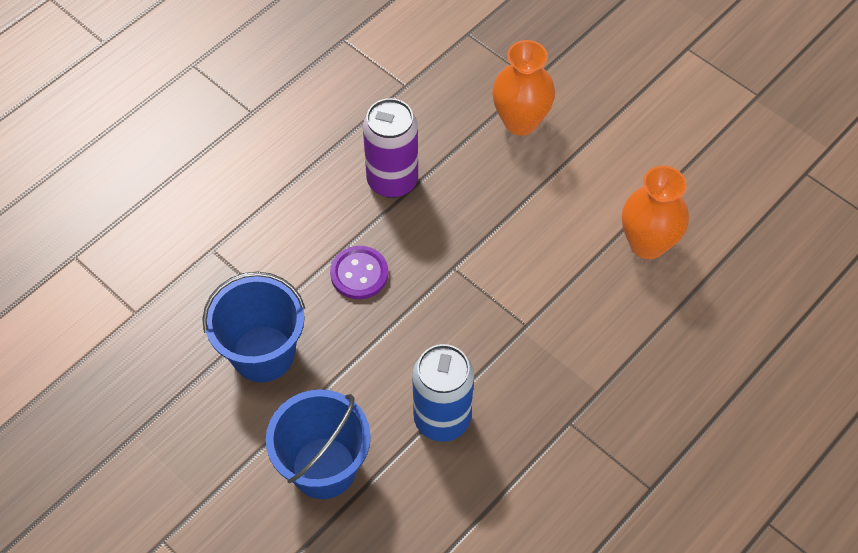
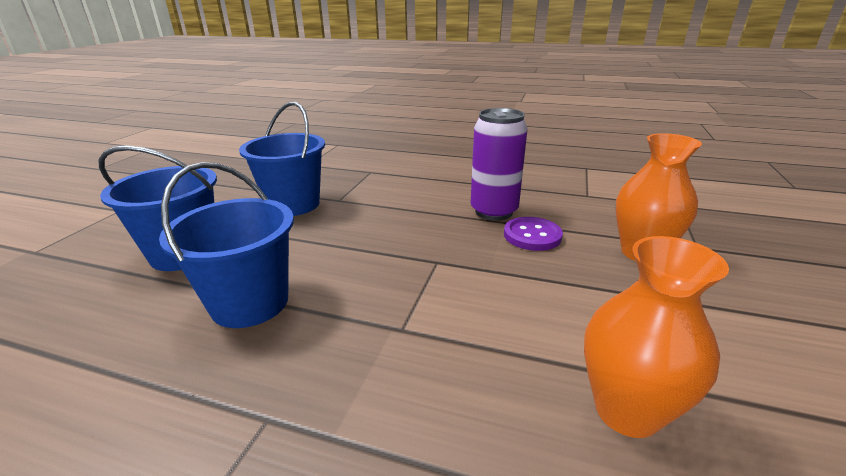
camera: 65 degrees right, 30 degrees down
(359, 274) = (391, 220): purple button -> purple button (532, 235)
(442, 419) = (250, 303): blue can -> blue bucket

